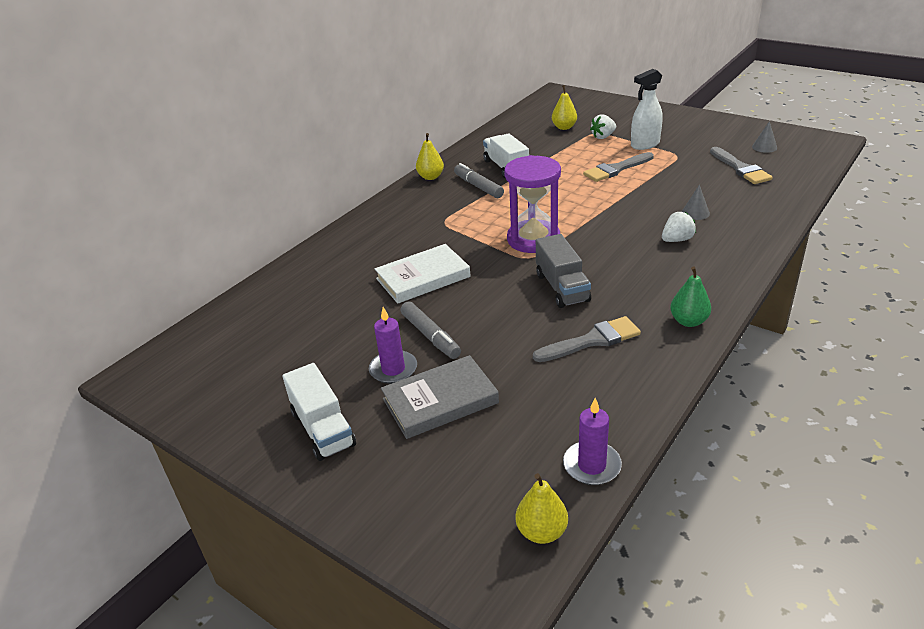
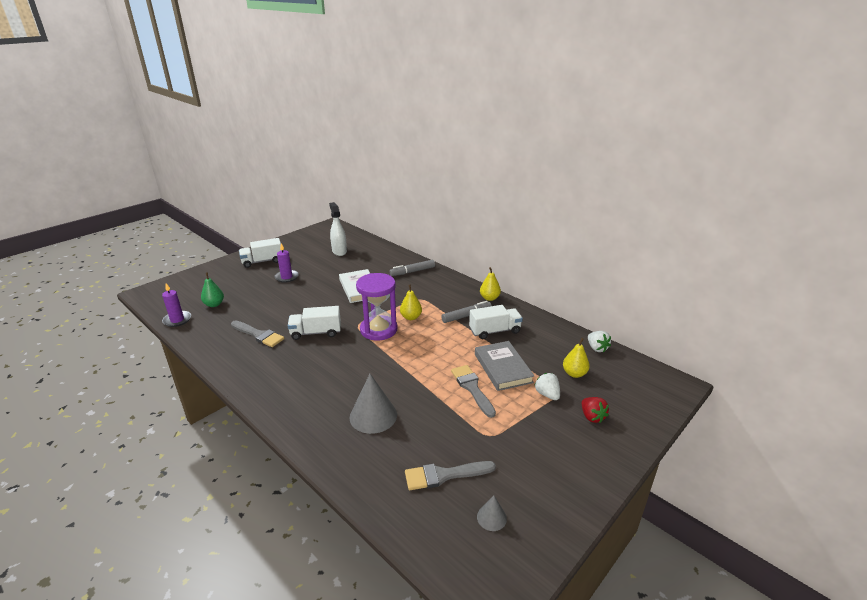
camera: 95 degrees right, 5 degrees down
(430, 336) = (304, 287): grey marker -> grey marker (412, 271)
(440, 401) = (254, 287): grey book -> grey book (503, 368)
(541, 531) = (159, 303): yellow pear -> yellow pear (411, 317)
(562, 287) = (316, 332): grey truck -> white truck
(592, 340) = (259, 335): grey brush -> grey brush turned 45 degrees counterclockwise
(621, 119) = (592, 417): none -> red strawberry
(645, 144) = (522, 419): white spray bottle -> white spray bottle (339, 251)
(677, 240) = (339, 394): white strawberry -> white strawberry (596, 348)
(688, 321) = (245, 374): green pear -> green pear (214, 304)
(695, 213) = (373, 416): grey cone -> grey cone, size x1.96

